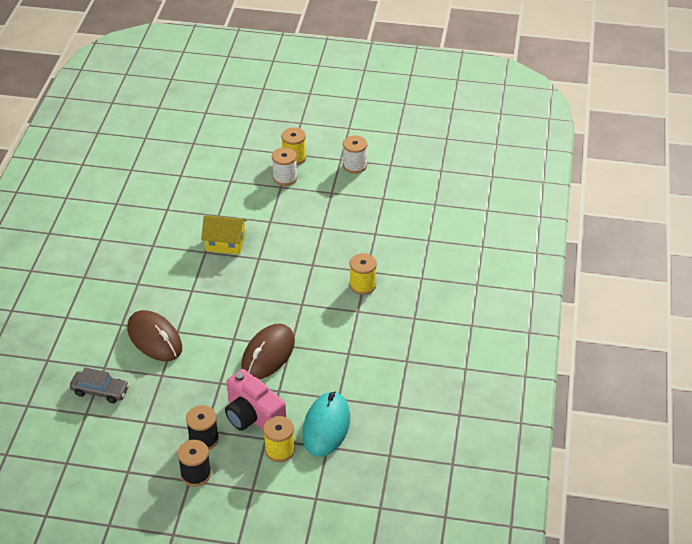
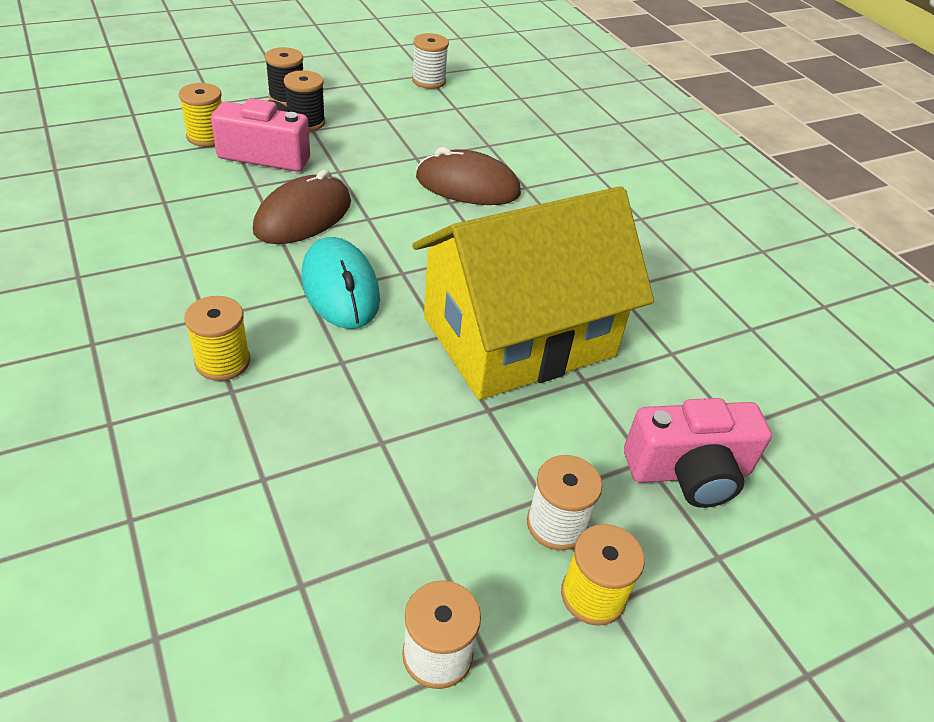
camera: 140 degrees right, 0 degrees up
(73, 453) = (429, 81): none -> white spool
(100, 391) = (465, 126): grey car -> none
(219, 171) = (689, 472): none -> pink camera
(225, 243) = (519, 337): yellow house -> yellow house, size x2.32
(268, 354) = (303, 216): brown mouse -> brown mouse turned 45 degrees clockwise
(326, 426) = (161, 171): turquoise mouse -> turquoise mouse (340, 288)

